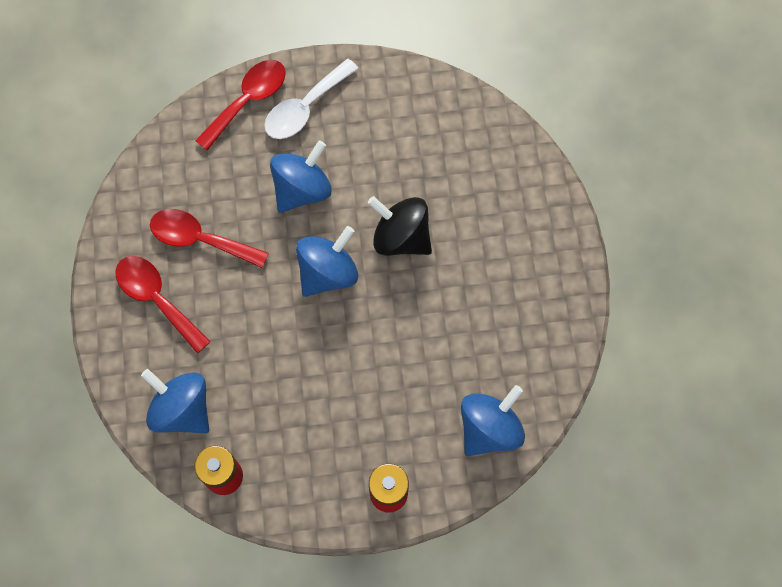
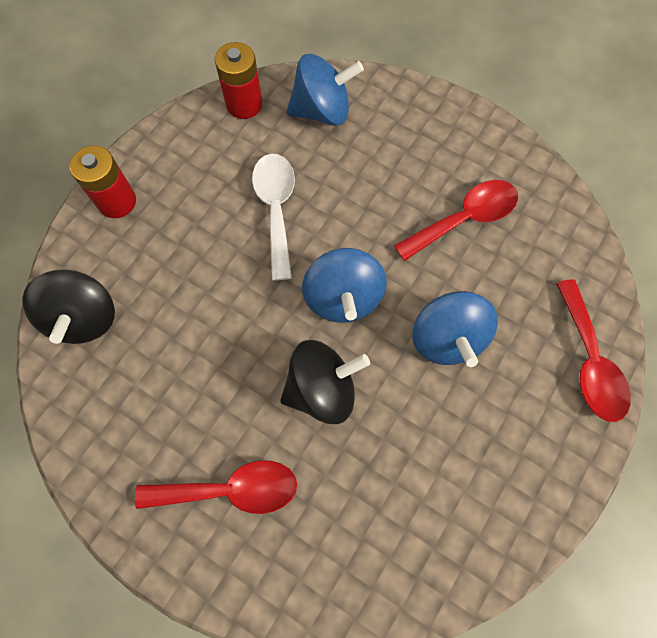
camera: 130 degrees right, 0 degrees up
(157, 299) = (434, 152): red spoon -> red spoon (230, 489)
(305, 108) = (540, 410): white spoon -> white spoon (276, 209)
(489, 428) = (84, 318): blue spinning top -> black spinning top

